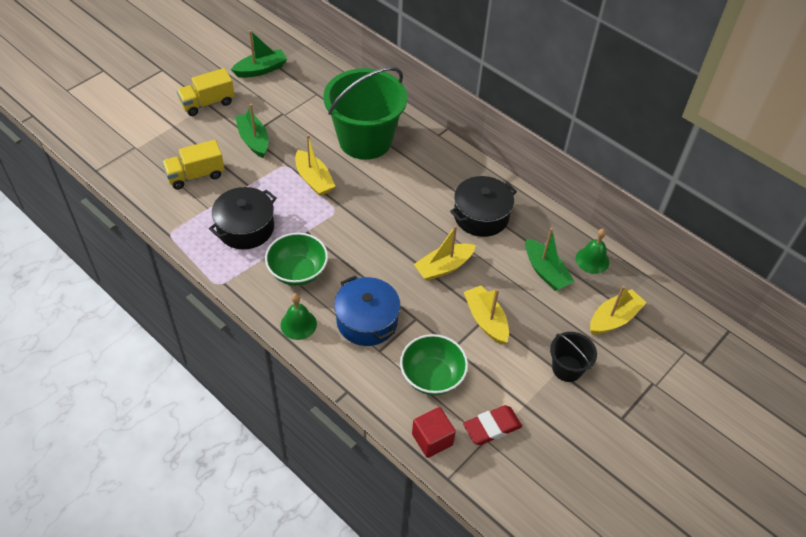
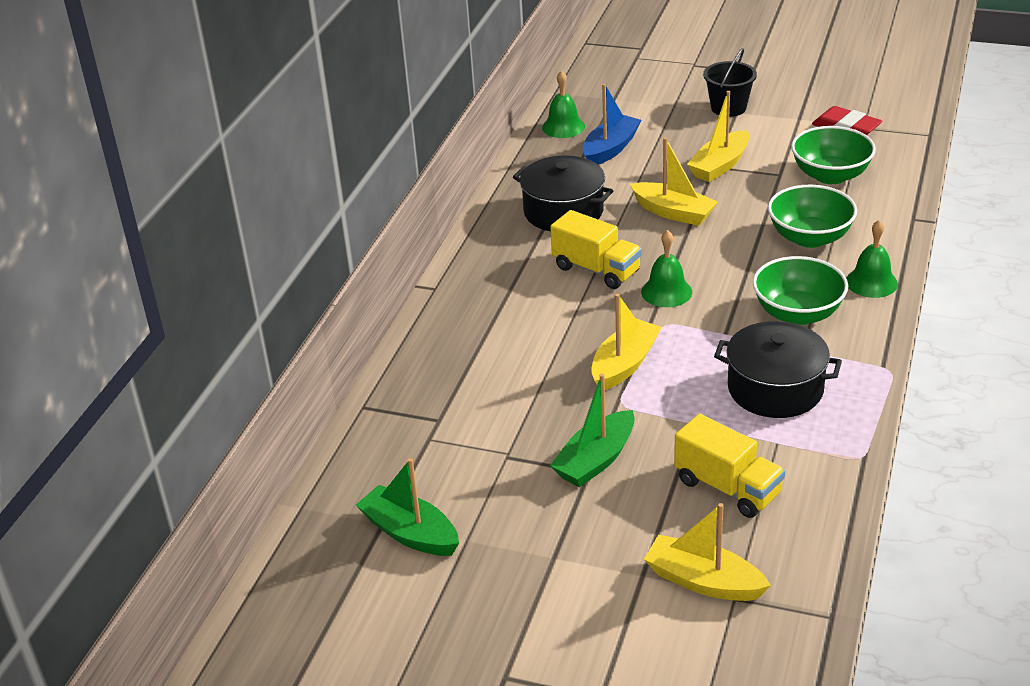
camera: 110 degrees left, 15 degrees down
(207, 103) = (551, 559): yellow truck -> yellow truck (596, 270)
(363, 225) = (666, 292): none -> green bell
(365, 140) = (500, 348): green bucket -> none
(367, 321) = (809, 237): blue pot -> green bowl
(432, 439) = (901, 154): red cube -> none
(545, 271) = (610, 149): green boat -> blue boat
(614, 318) = (635, 98): yellow boat -> yellow boat (703, 581)

